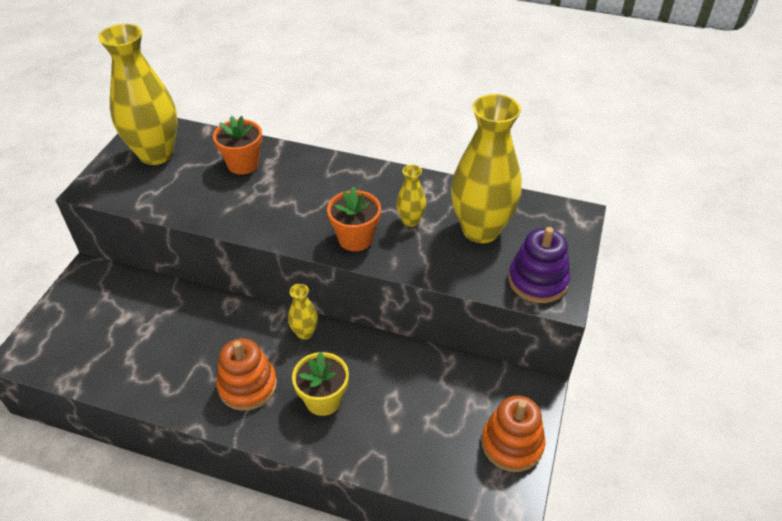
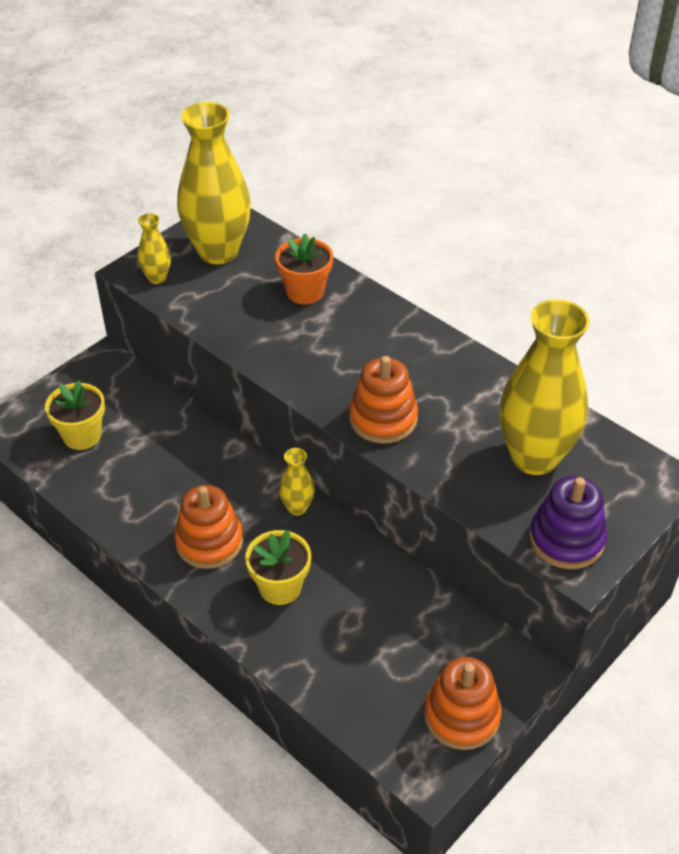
camera: 25 degrees right, 0 degrees up
(95, 339) = (82, 435): none -> yellow flower pot
(355, 239) = (383, 419): orange flower pot -> orange stacking toy
(410, 221) = (457, 419): yellow vase -> yellow vase (157, 278)

